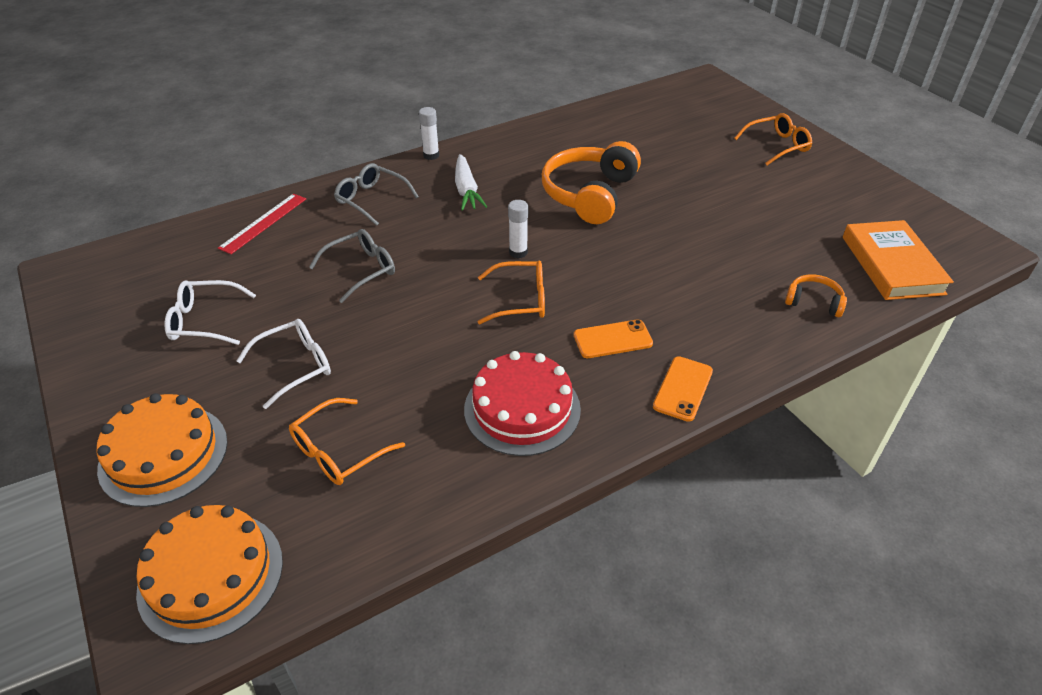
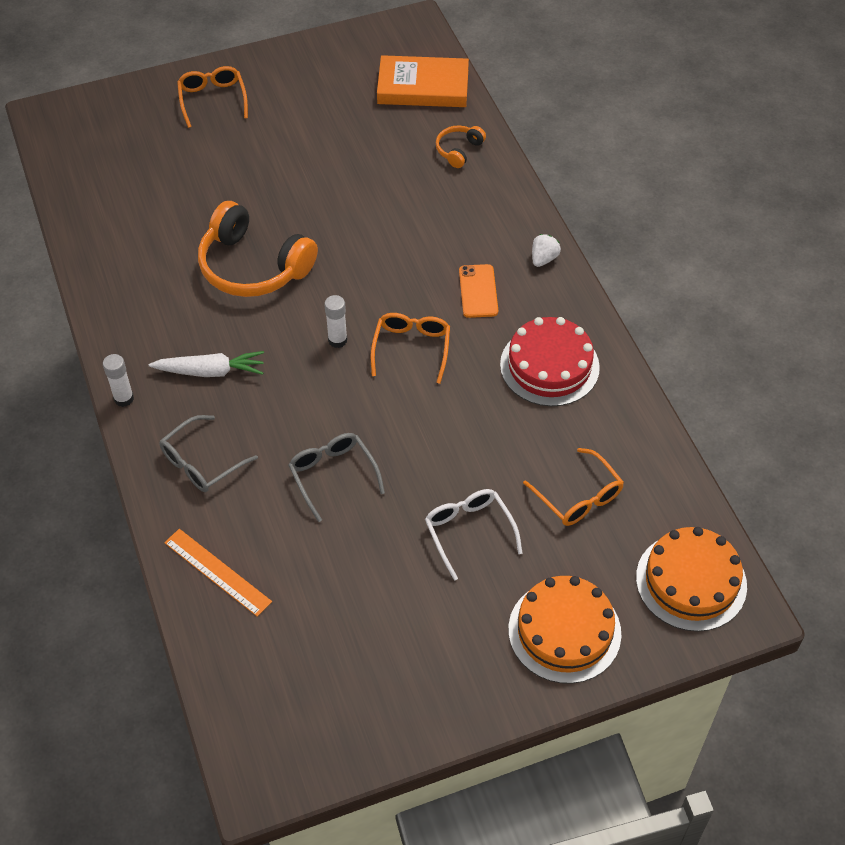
camera: 80 degrees left, 10 degrees up
(204, 321) = (385, 617): white glasses -> none
(263, 223) = (217, 572): red ruler -> orange ruler
(683, 388) = (543, 259): orange phone -> white strawberry

